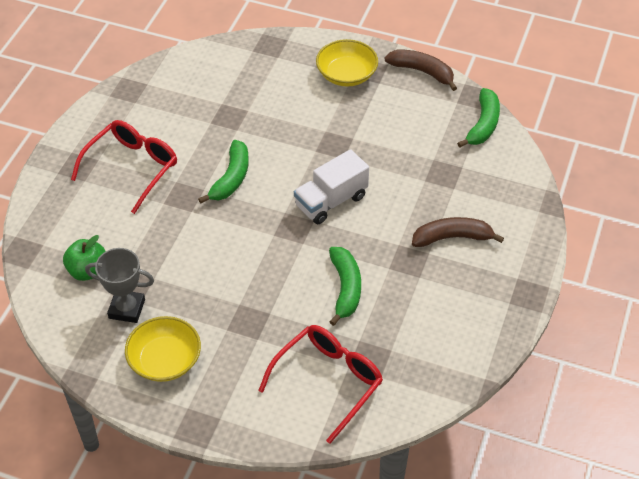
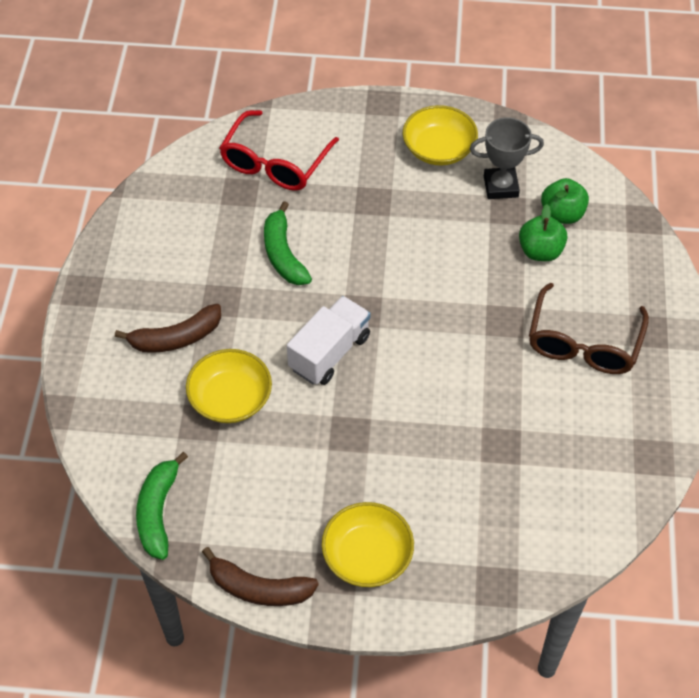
camera: 165 degrees right, 5 degrees up
(125, 243) = (540, 251): none -> green apple
(132, 168) = (583, 343): red glasses -> brown glasses
(231, 178) = (459, 356): green banana -> none
(417, 184) = (230, 398): none -> yellow bowl

